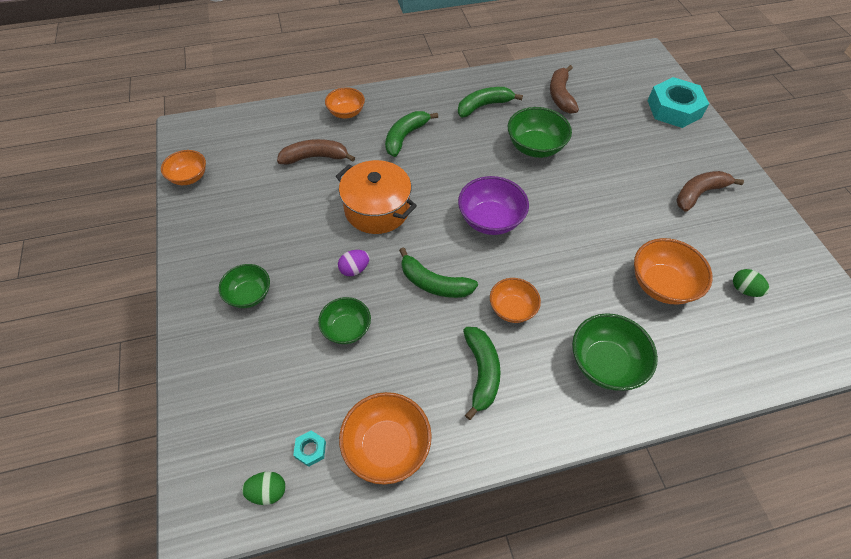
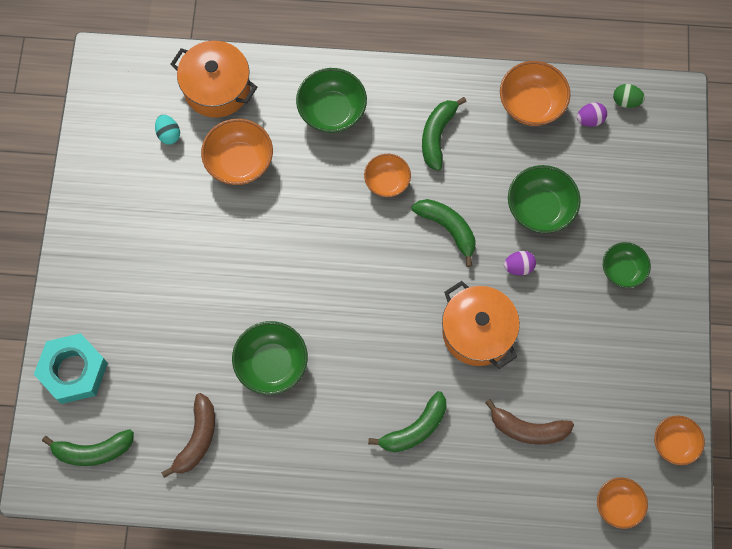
camera: 160 degrees left, 15 degrees up
(310, 449) = (590, 119): turquoise nut -> purple egg
(346, 113) = (475, 494): orange bowl -> orange bowl (618, 505)
(346, 329) = (540, 208): green bowl -> green bowl, size x1.53
(483, 106) = (301, 451): green banana -> green banana (93, 451)
(490, 220) = (365, 282): purple bowl -> none
(699, 193) = (133, 245): brown banana -> none
(735, 350) = (217, 88): none -> orange pot
(744, 290) = (169, 134): green egg -> turquoise egg

